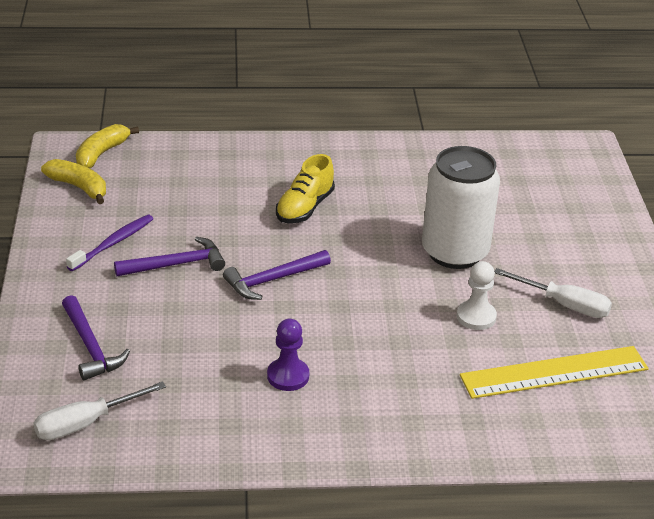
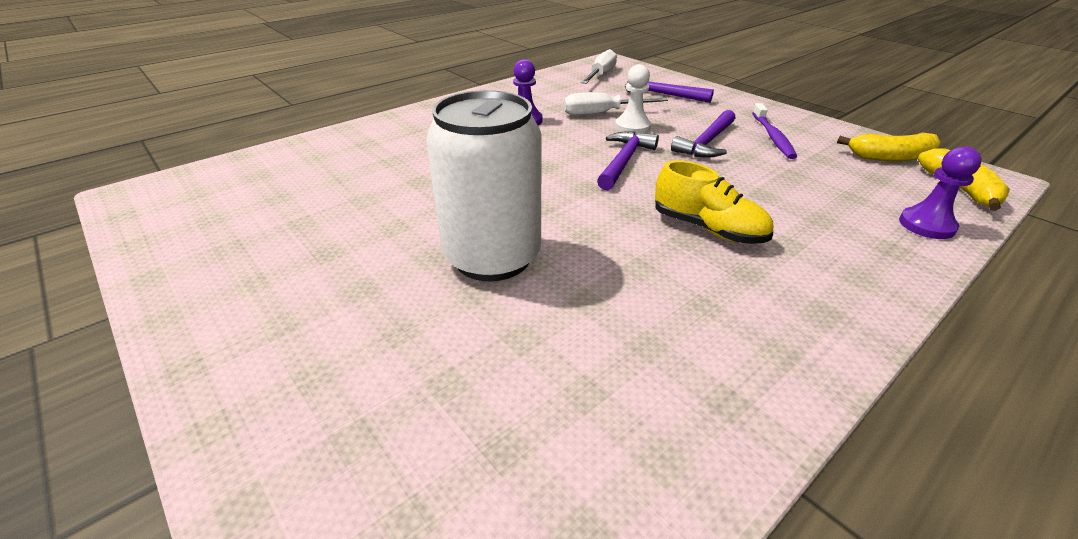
camera: 145 degrees right, 0 degrees up
(179, 152) = (926, 225): none -> purple pawn
(304, 208) = (708, 229): yellow shoe -> yellow shoe turned 135 degrees clockwise
(476, 317) = (413, 204): white pawn -> white pawn (632, 127)
(554, 372) = (305, 191): yellow ruler -> none
(564, 305) = (315, 255): white screwdriver -> white screwdriver (601, 113)

